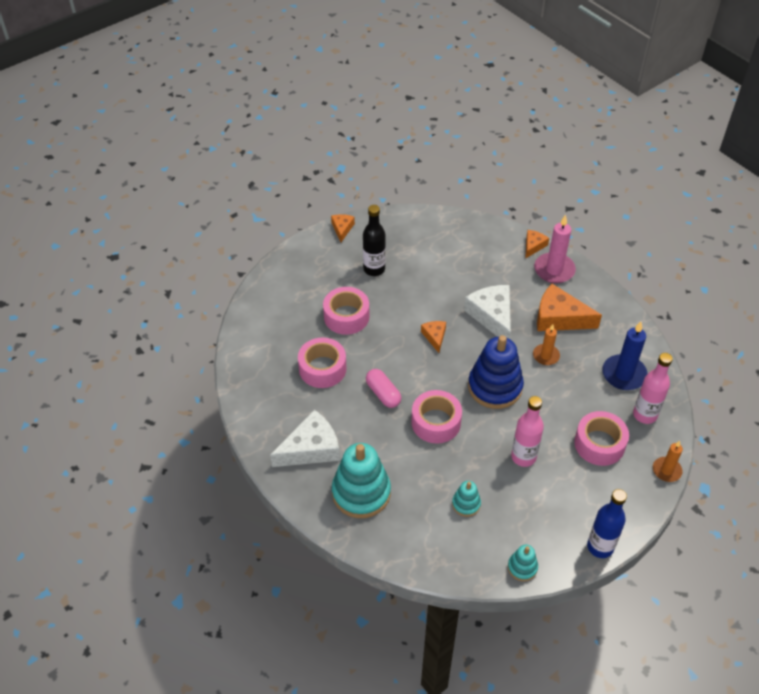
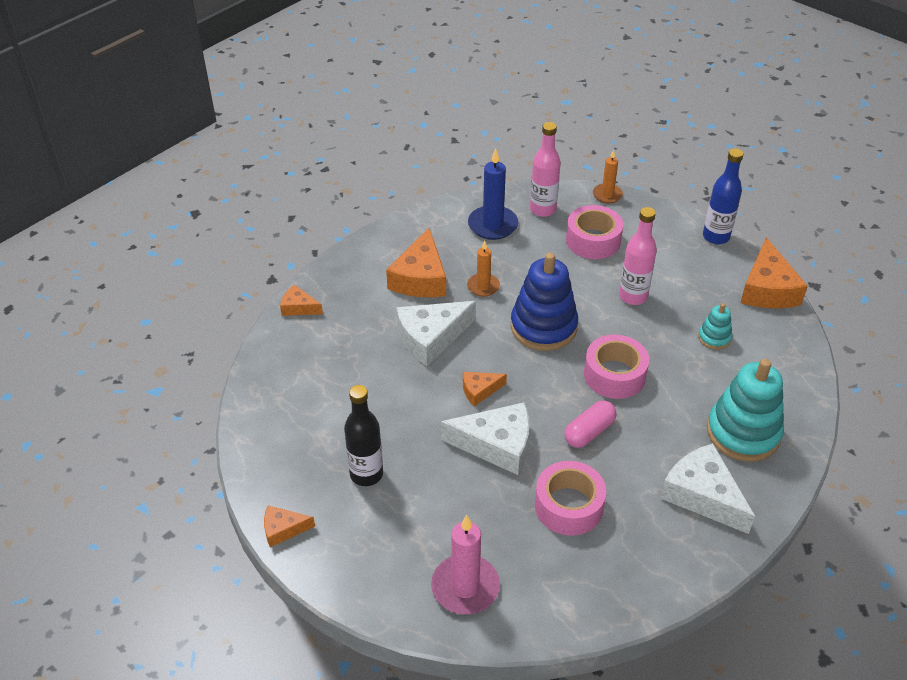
camera: 100 degrees left, 5 degrees down
(346, 316) = (466, 493): pink tape -> none
(383, 339) = (497, 445): none -> white cheese
(522, 567) = (767, 289): turquoise stacking toy -> orange cheese
(554, 270) = (340, 286): pink candle -> pink candle (465, 587)

